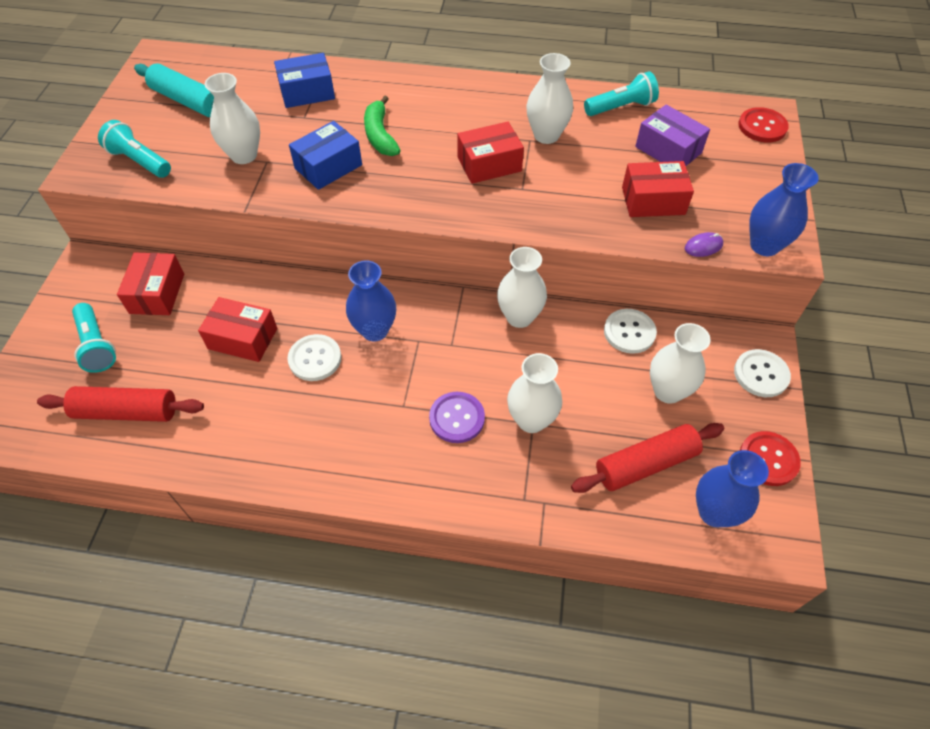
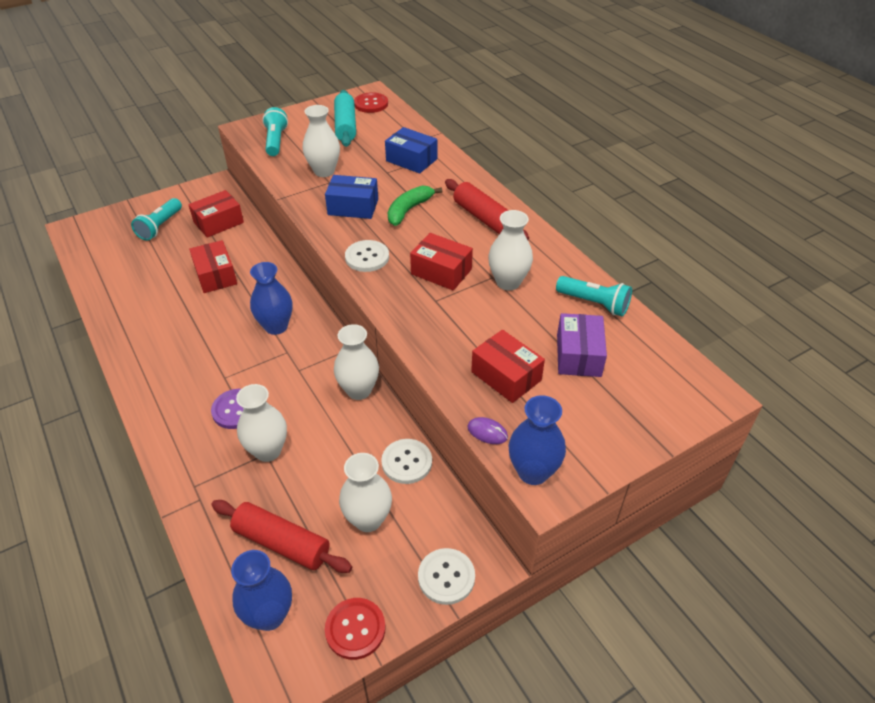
camera: 50 degrees right, 10 degrees down
(127, 411) = (123, 266): red rolling pin -> red rolling pin (484, 218)
(315, 359) = (227, 314): white button -> white button (367, 257)
(762, 126) = (689, 399): red button -> red button (371, 104)

